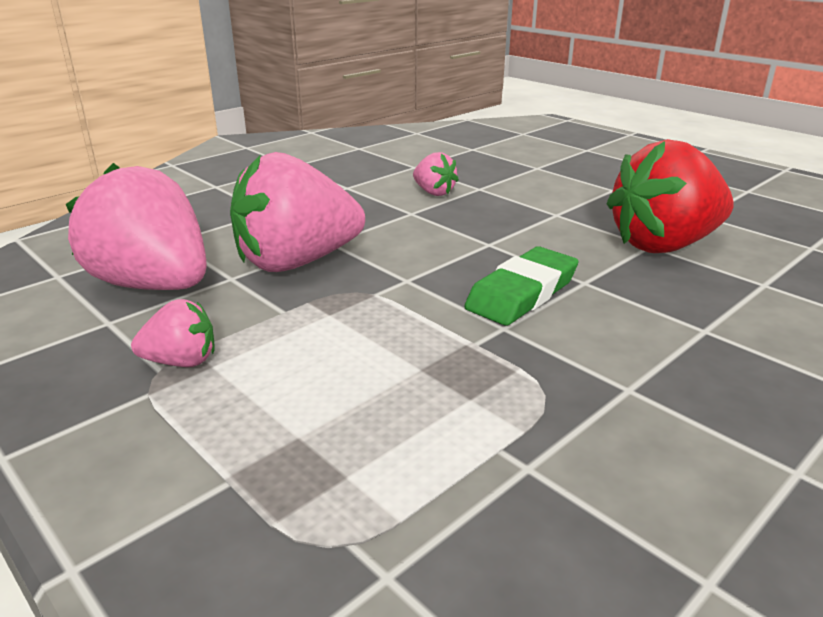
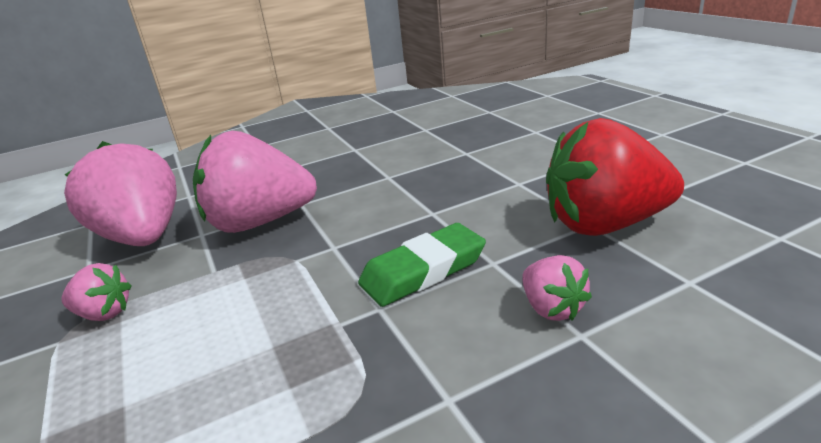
camera: 20 degrees right, 0 degrees up
(434, 192) = (422, 156): pink strawberry -> pink strawberry (552, 308)

